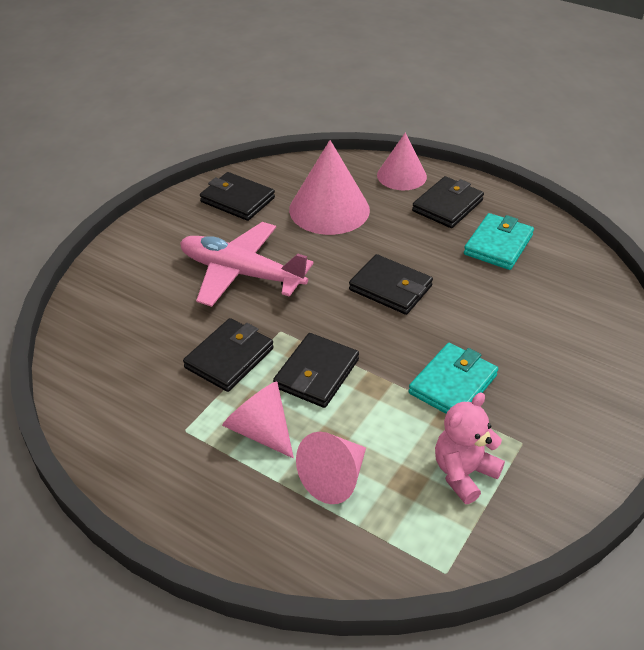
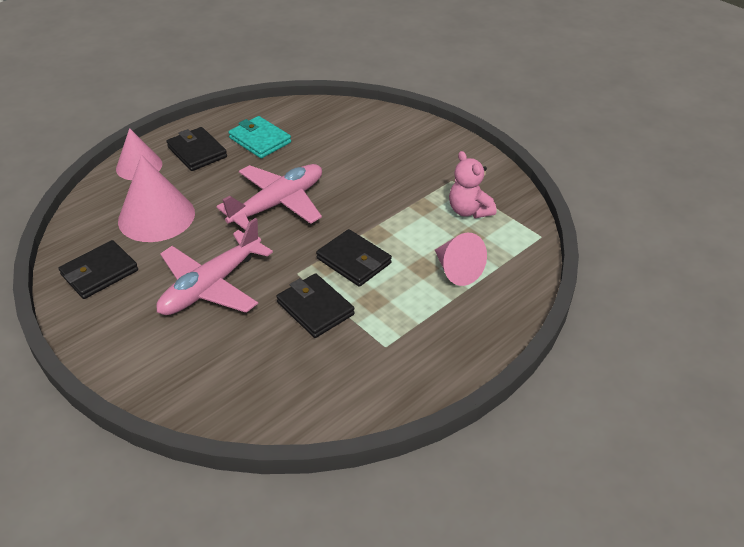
camera: 75 degrees left, 0 degrees up
(260, 431) = (401, 301): pink cone -> none
(390, 288) = (278, 203): black wallet -> pink plane
(452, 384) = (391, 196): turquoise wallet -> none

